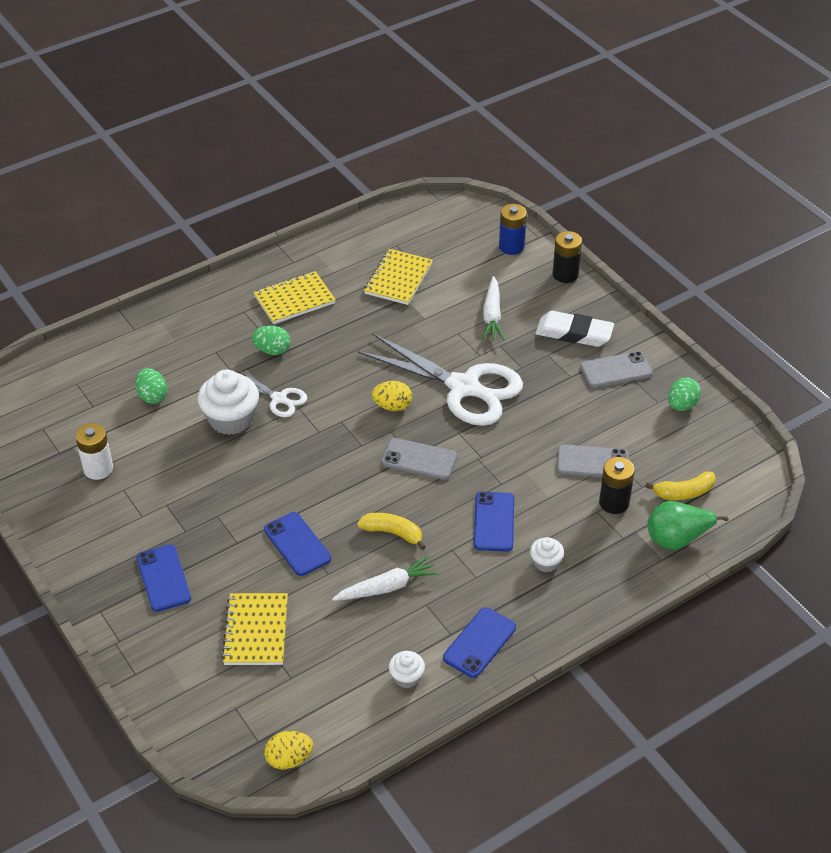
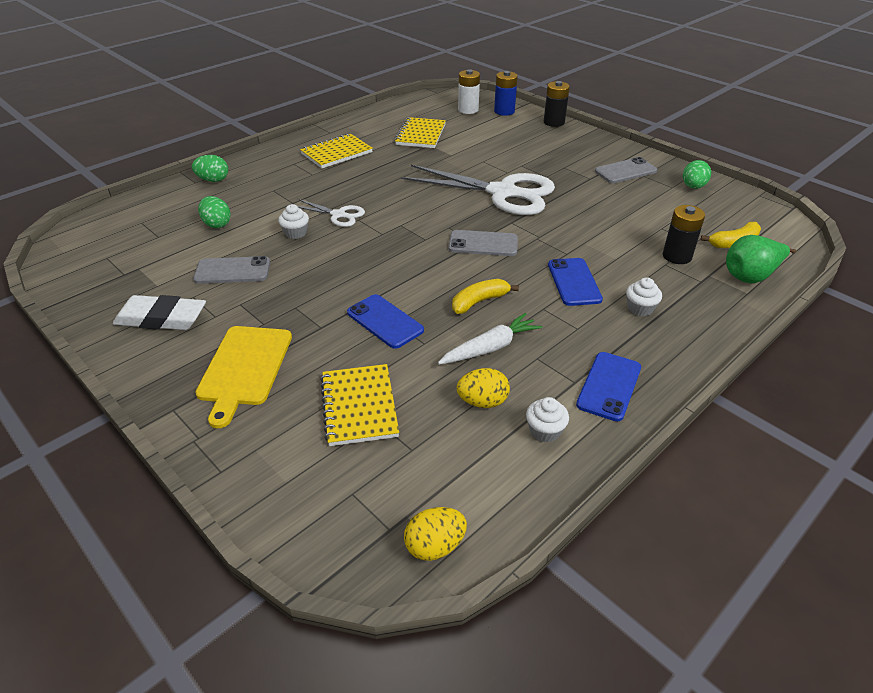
camera: 10 degrees left, 5 degrees down
(98, 469) = (165, 282): white battery -> white battery (468, 110)
(163, 578) = (244, 368): blue phone -> yellow cutting board
(231, 419) = (295, 233): white cupcake -> white cupcake, size x0.51
(272, 350) = (324, 184): green egg -> green egg (213, 180)
(392, 406) = (444, 210): yellow egg -> yellow egg (482, 402)
(393, 533) = (479, 301): yellow banana -> yellow banana turned 45 degrees counterclockwise
(492, 315) = (507, 149): white carrot -> none
(574, 333) = (579, 153): white eraser -> white eraser (161, 318)
(592, 462) = (641, 230): grey phone -> grey phone (232, 271)

